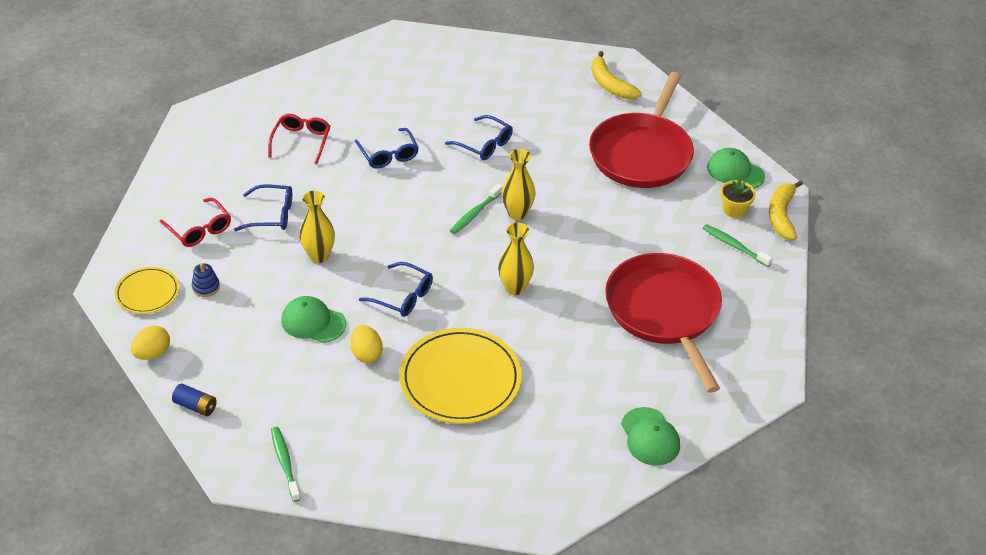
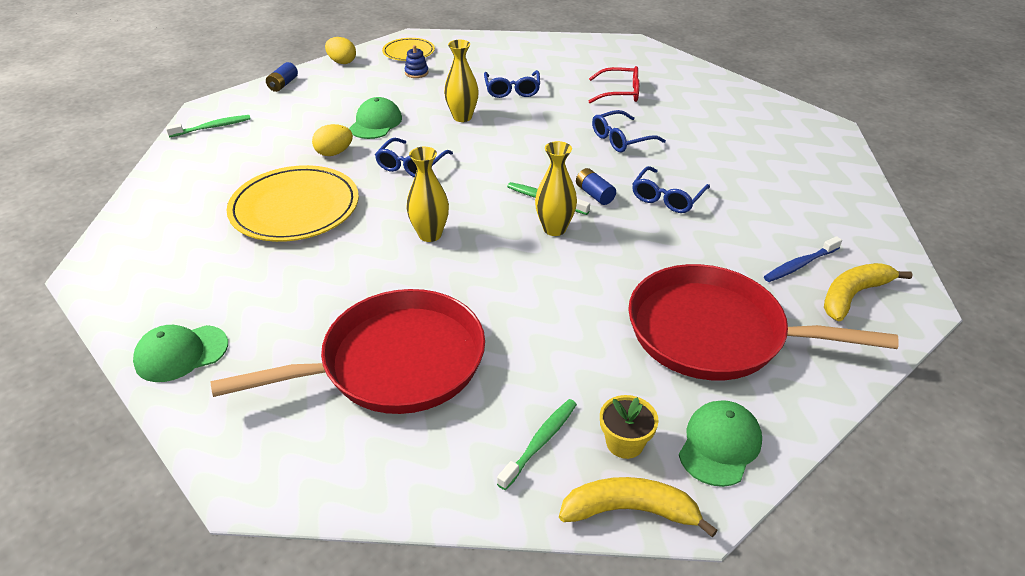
camera: 85 degrees right, 5 degrees down
(199, 229) = (485, 62): red glasses -> none
(472, 184) = (594, 194): none -> blue battery
(576, 98) = (800, 265): none -> blue toothbrush

